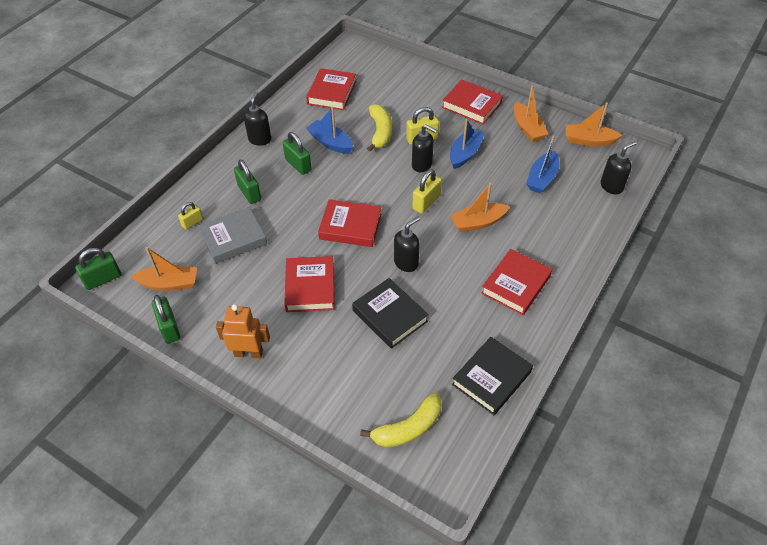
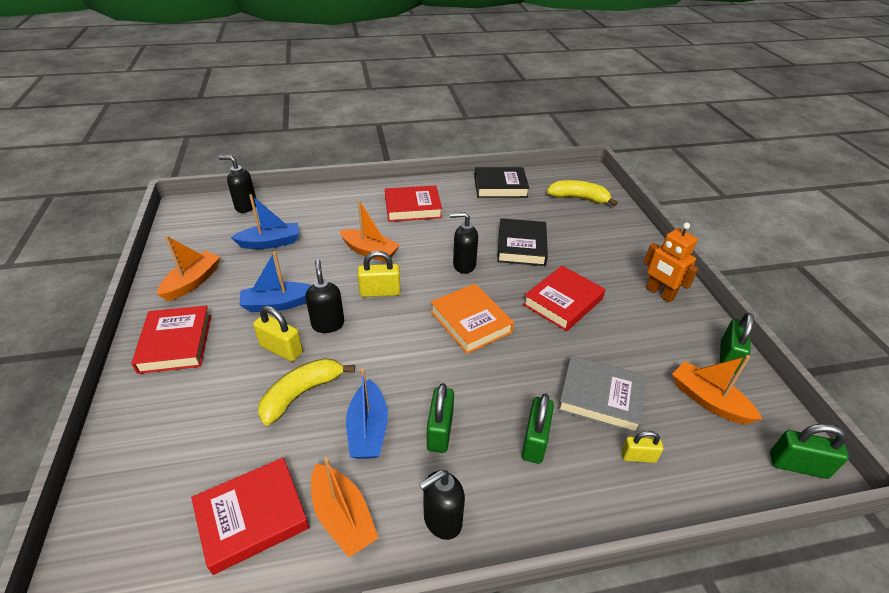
camera: 135 degrees left, 10 degrees down
(350, 226) = (471, 322): red book -> orange book
(588, 141) = (184, 239): orange boat -> orange boat (343, 517)

